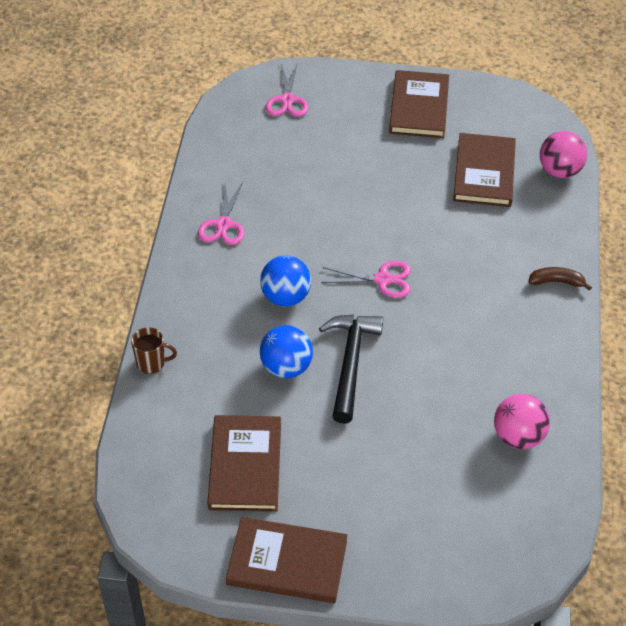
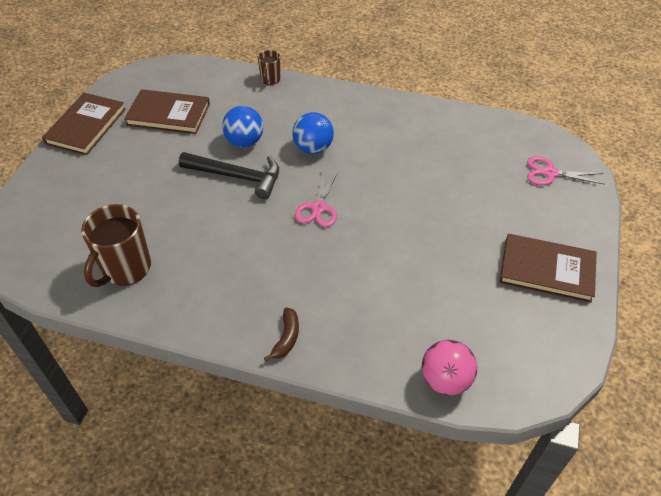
camera: 100 degrees right, 0 degrees up
(223, 225) = (396, 122): pink scissors -> none
(484, 173) = (446, 308): brown book -> none
(518, 436) = (125, 268): pink ball -> brown mug

